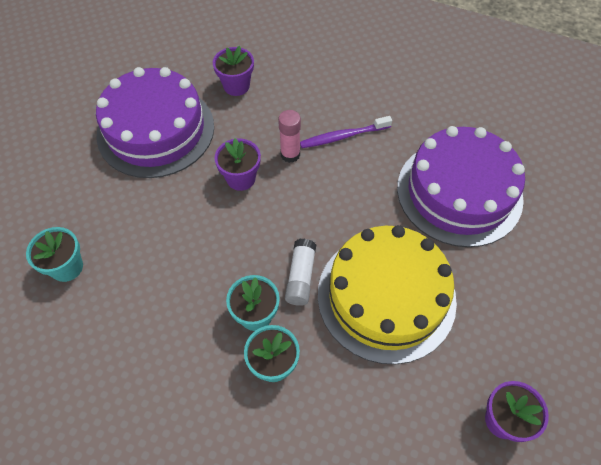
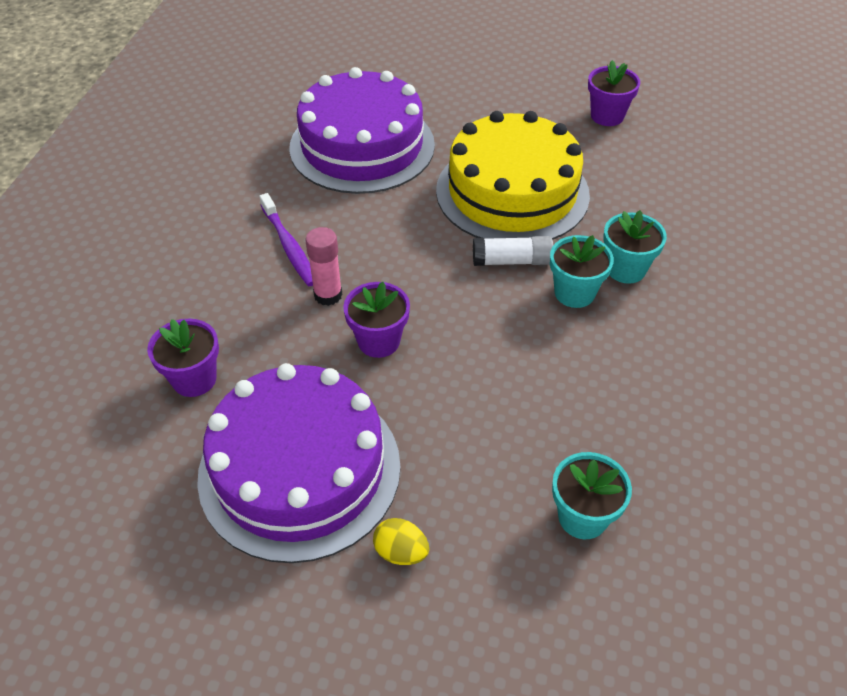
camera: 100 degrees left, 10 degrees down
(85, 170) = (401, 552): none -> yellow egg

